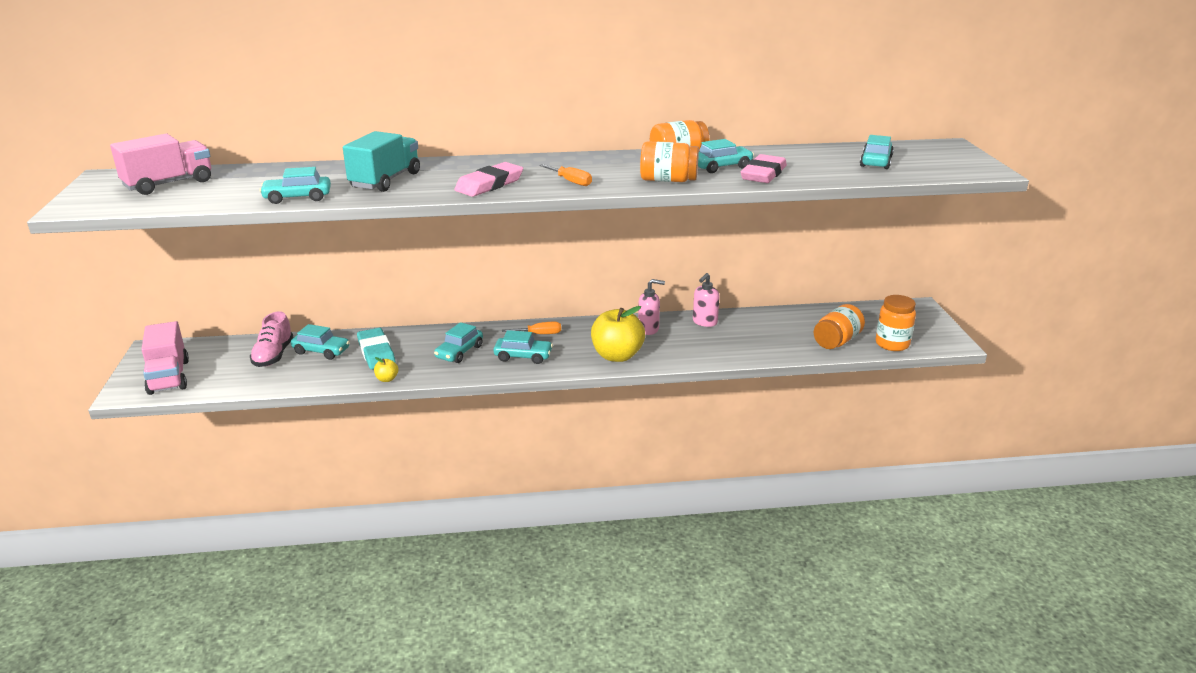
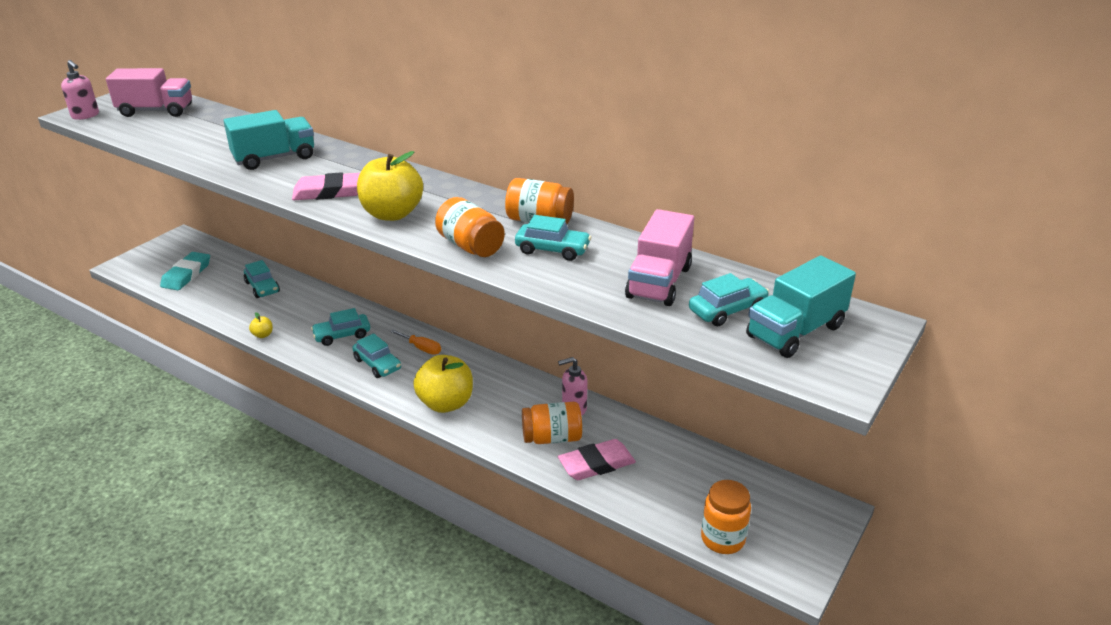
camera: 40 degrees right, 5 degrees up
(169, 377) = (157, 265): pink truck -> pink truck (659, 282)
(273, 355) = (231, 276): pink shoe -> none
(297, 197) = (193, 154): turquoise car -> none
(376, 352) = (291, 306): turquoise eraser -> turquoise eraser (186, 274)
(571, 182) = (392, 214): orange screwdriver -> yellow apple
(648, 329) = (513, 389): pink soap dispenser -> pink soap dispenser (85, 116)
(763, 174) = (572, 276): pink eraser -> pink eraser (596, 464)
(837, 341) = (668, 501): orange jar -> orange jar (552, 438)
(924, 159) = (795, 331): none -> turquoise truck

